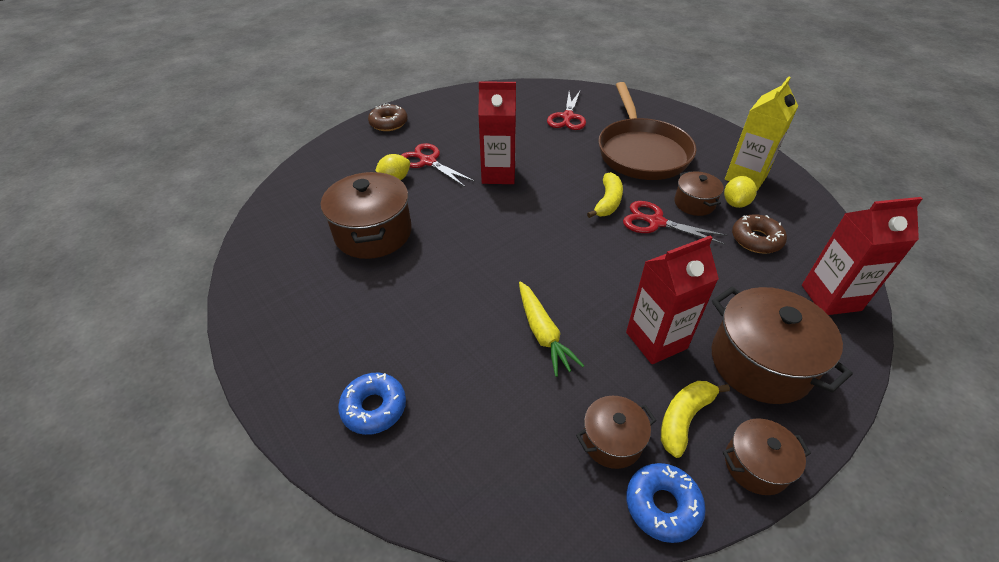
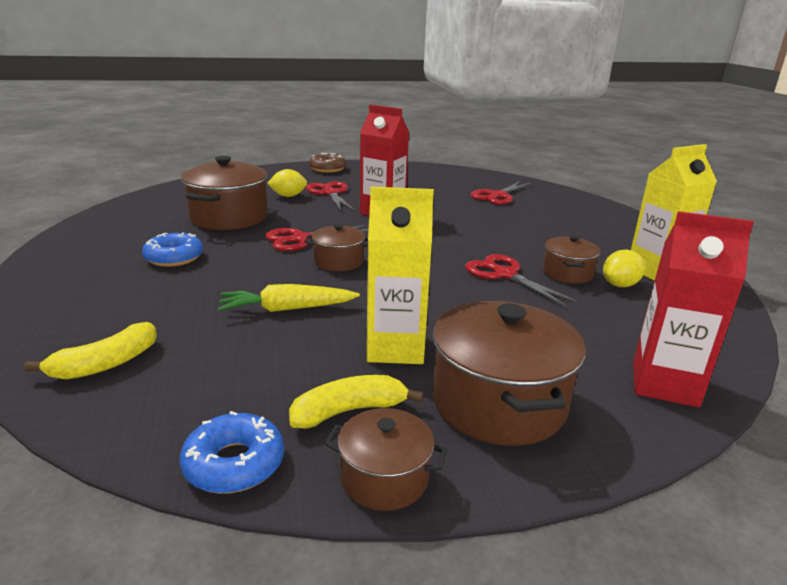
camera: 25 degrees right, 20 degrees down
(374, 407) = (83, 305): blue donut -> blue donut (174, 257)
(468, 239) = (301, 239): none -> red scissors
(543, 333) = (287, 309): yellow carrot -> yellow carrot turned 75 degrees clockwise
(608, 202) = (469, 250): yellow banana -> yellow banana (106, 364)
(612, 441) = (250, 398): brown pot -> brown pot (338, 262)
(641, 152) = (549, 230): brown pan -> none
(656, 340) = (395, 348): red carton -> yellow carton
(756, 239) = (614, 315): brown donut -> none

